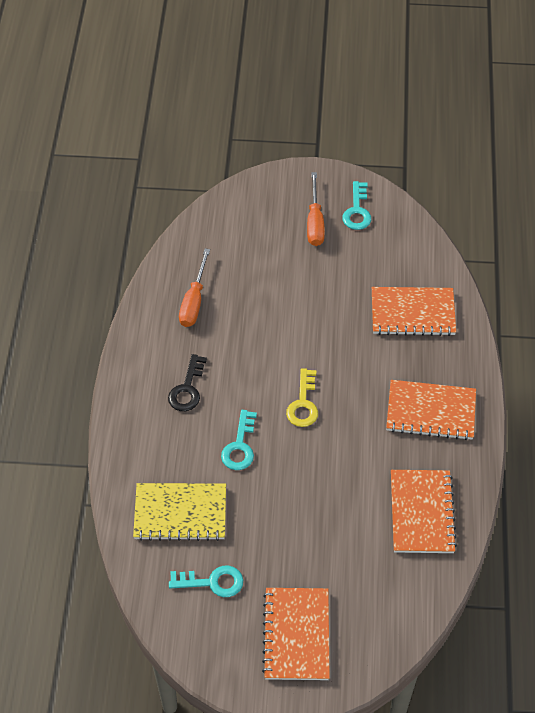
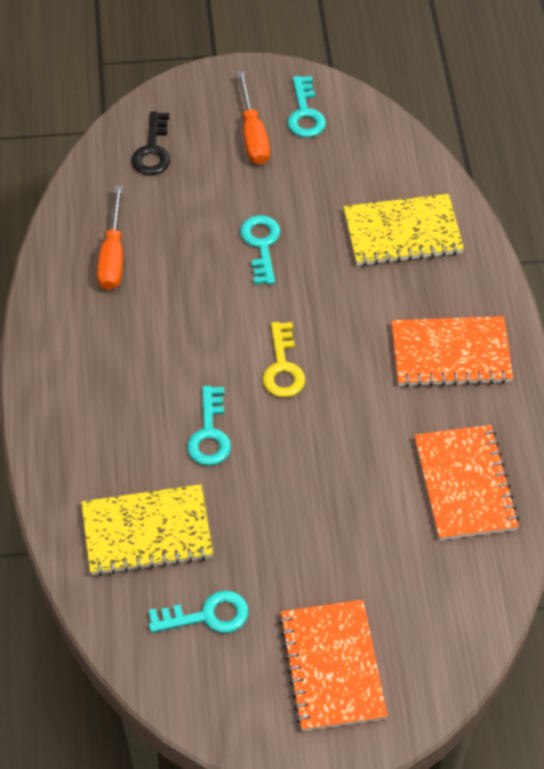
camera: 10 degrees left, 0 degrees up
(187, 388) = (125, 369): black key -> black key (152, 150)
(305, 308) = (261, 245): none -> turquoise key
(412, 313) = (402, 233): orange notebook -> yellow notebook

